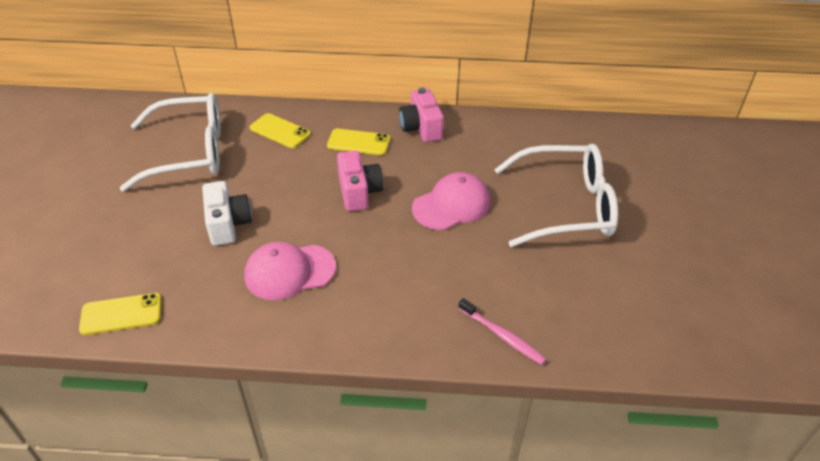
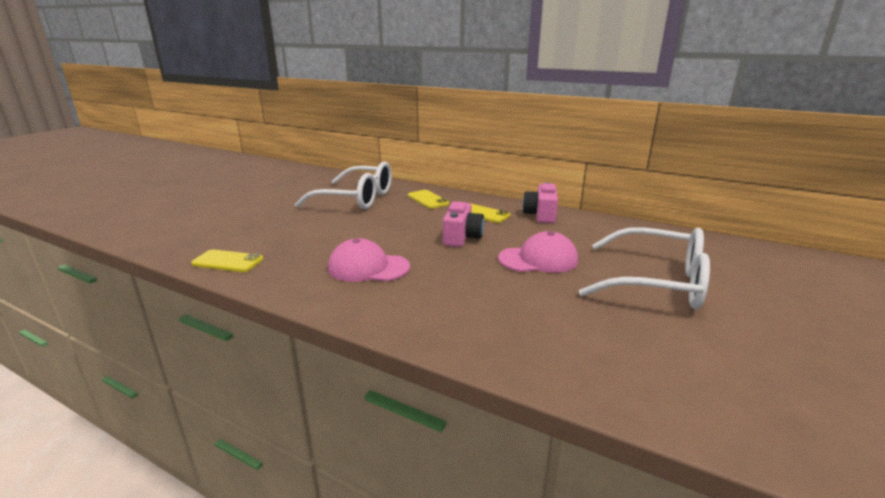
camera: 25 degrees right, 20 degrees down
(228, 224) = (348, 234): white camera -> none
(502, 335) = (532, 357): pink toothbrush -> none

